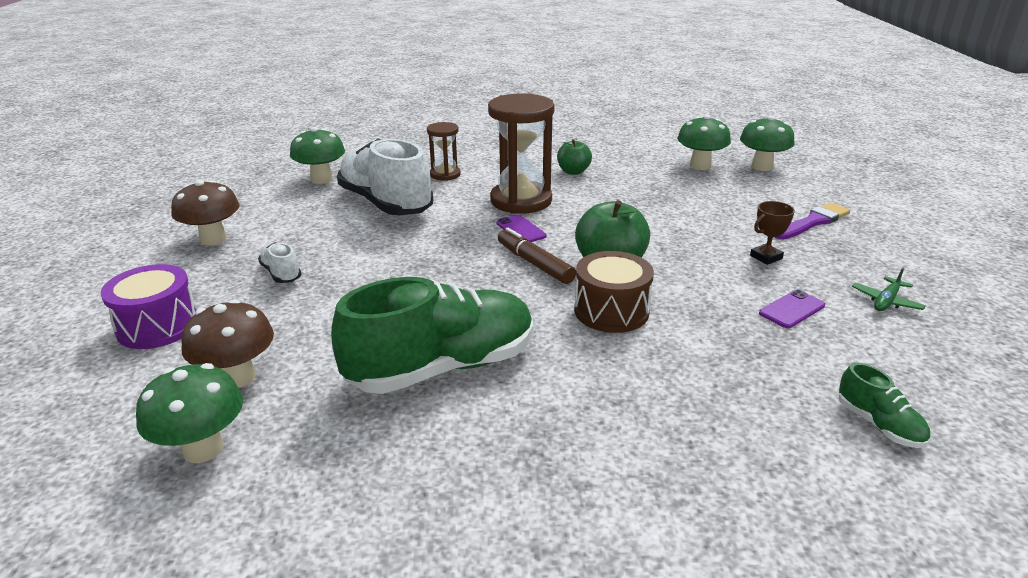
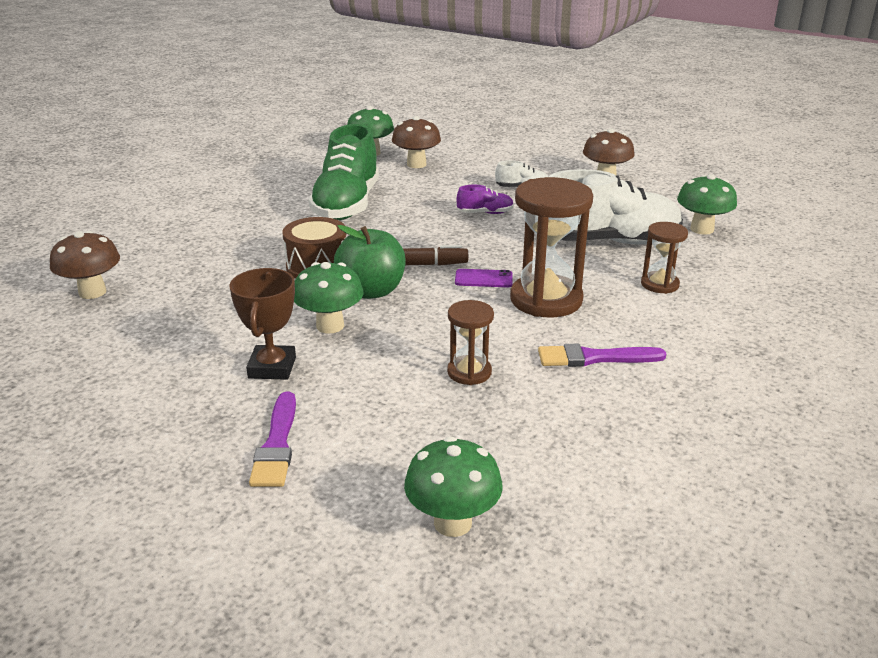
camera: 125 degrees right, 0 degrees up
(158, 326) = (497, 155): purple drum -> none
(377, 271) = (485, 213): none -> purple shoe
(573, 172) = (594, 358): green apple -> purple brush
(649, 197) = (469, 372): none -> brown hourglass
(700, 166) = (517, 465): green mushroom -> green mushroom (330, 326)
(766, 257) = (272, 367): brown trophy -> brown trophy, size x1.57
(792, 309) = (203, 332): purple phone -> none
(879, 425) = (92, 292): green shoe -> brown mushroom
(886, 301) = (133, 381): green plane -> none

